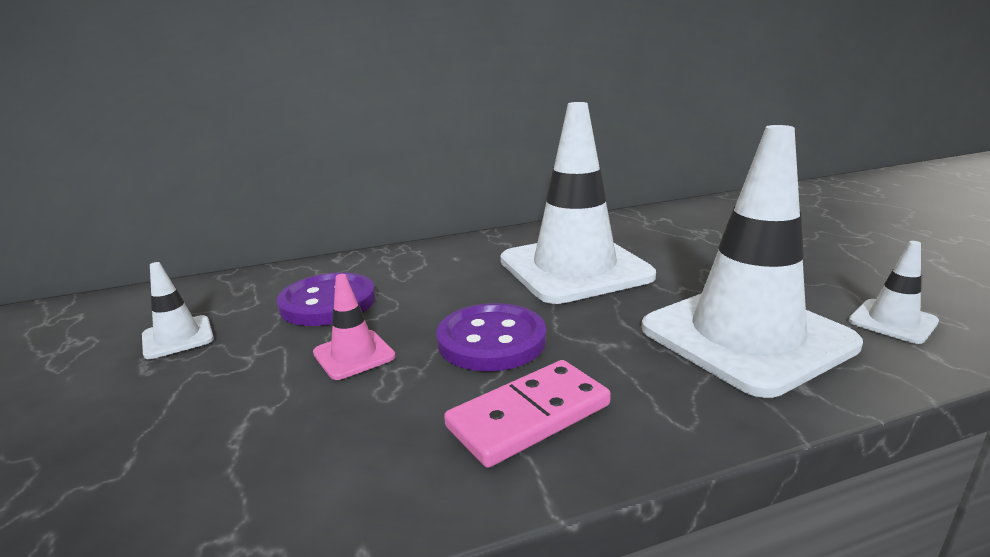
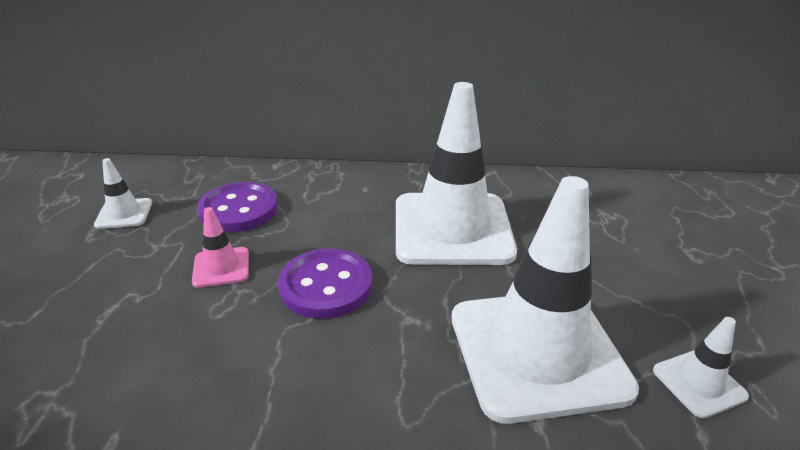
camera: 20 degrees right, 10 degrees up
(529, 416) = (296, 369): pink domino -> none

